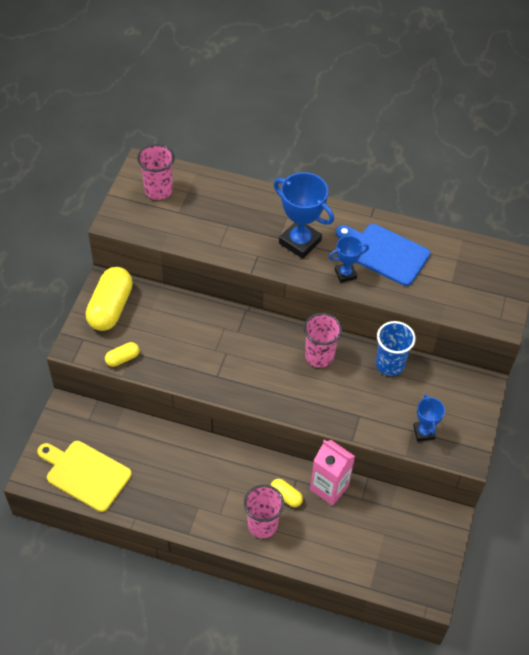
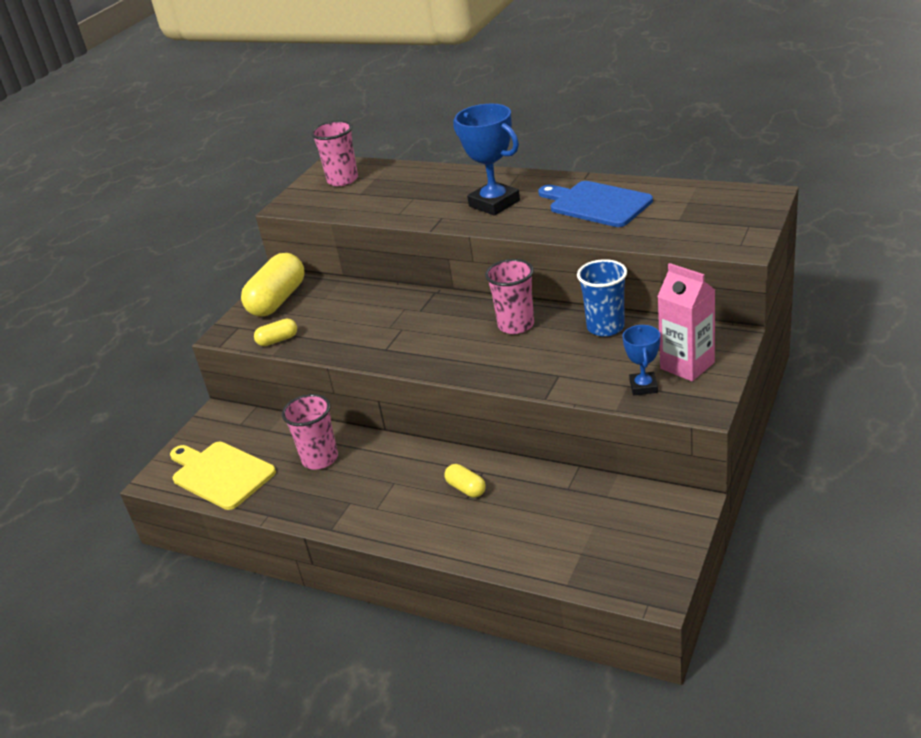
camera: 15 degrees right, 20 degrees down
(262, 525) = (429, 518): pink cup -> pink cup (320, 459)
(329, 487) = (525, 478): pink carton -> pink carton (687, 365)
(345, 274) = (544, 223): blue trophy -> none

